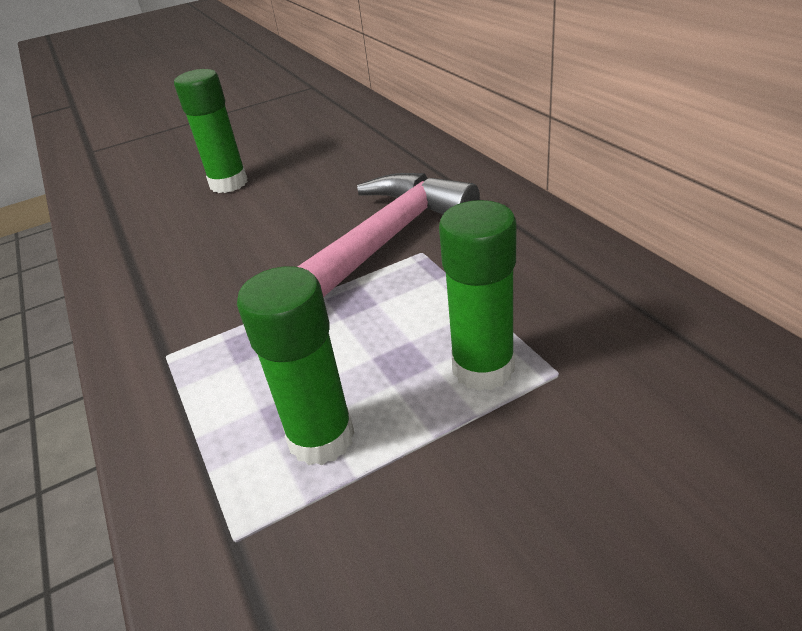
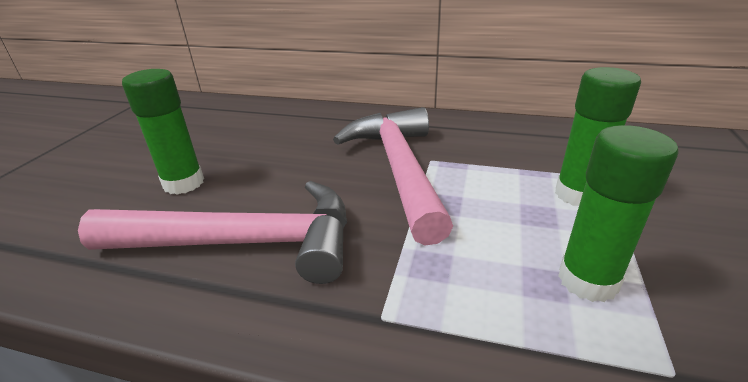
camera: 50 degrees left, 5 degrees down
(188, 252) = (243, 243): none -> pink hammer

